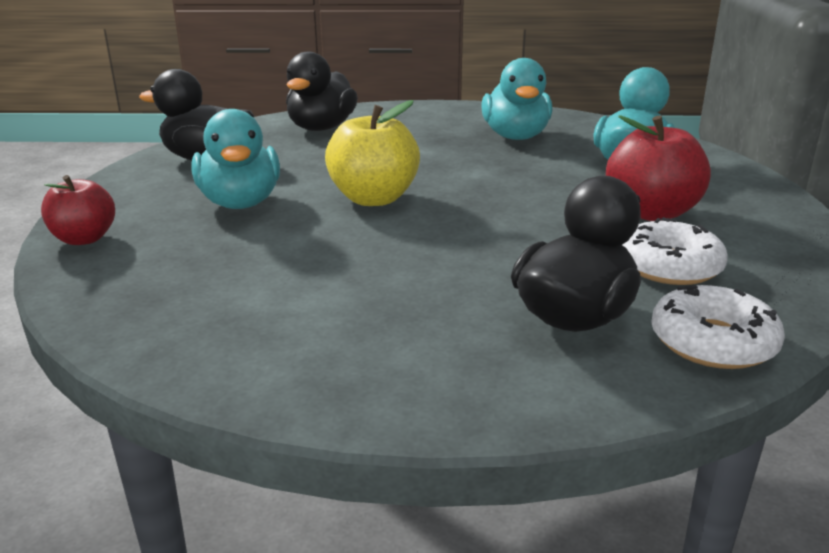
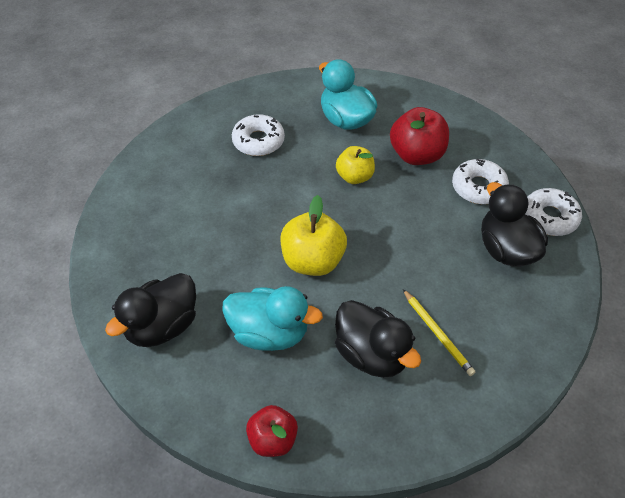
camera: 60 degrees left, 25 degrees up
(321, 128) = (147, 232): black duck -> black duck (372, 354)
(335, 299) = (437, 333): none -> yellow pencil
(516, 137) = (258, 141): turquoise duck -> white donut
(544, 188) = (354, 177): none -> yellow apple

